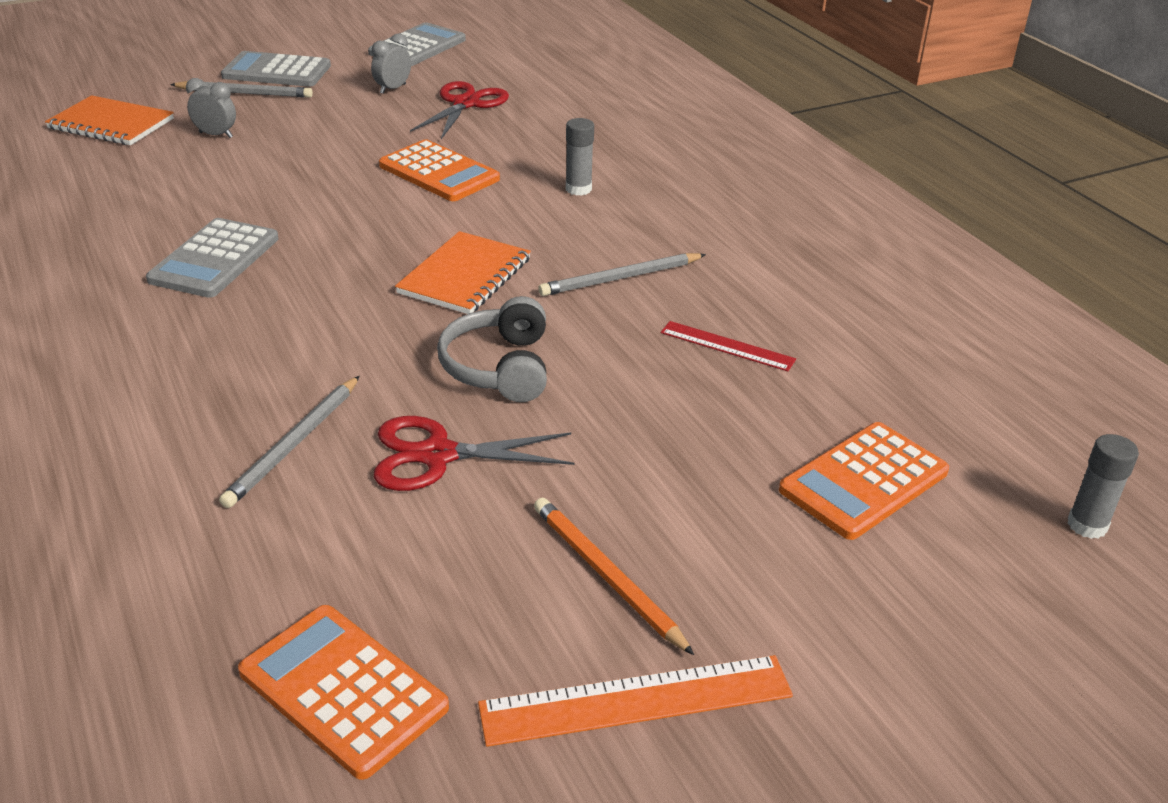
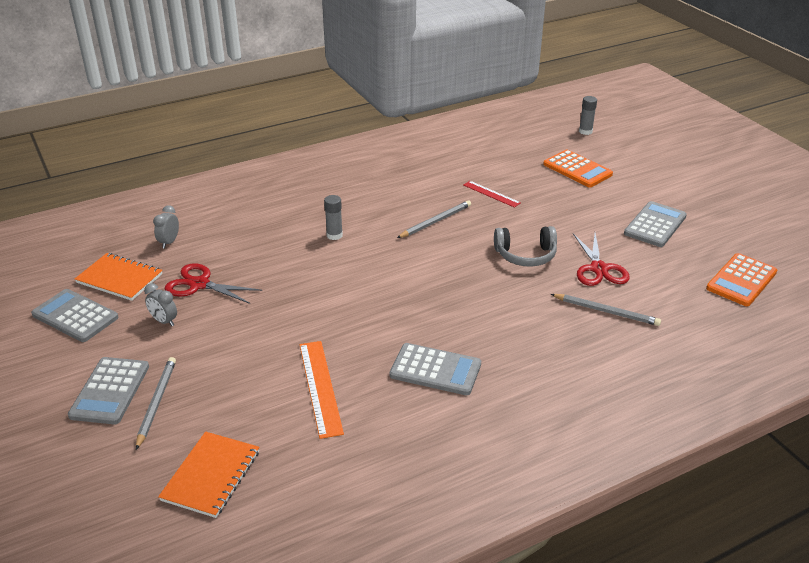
camera: 90 degrees left, 0 degrees up
(216, 135) = (241, 405): grey clock -> grey clock (169, 242)
(439, 172) = (311, 288): orange calculator -> none
(464, 276) = (441, 270): orange notebook -> orange notebook (119, 278)
(606, 576) = (655, 225): orange pencil -> grey calculator
(620, 278) = (435, 221): grey pencil -> grey pencil turned 105 degrees counterclockwise
(636, 700) = (711, 219): orange ruler -> orange ruler (320, 387)
(727, 346) = (491, 194): red ruler -> red ruler turned 75 degrees counterclockwise

